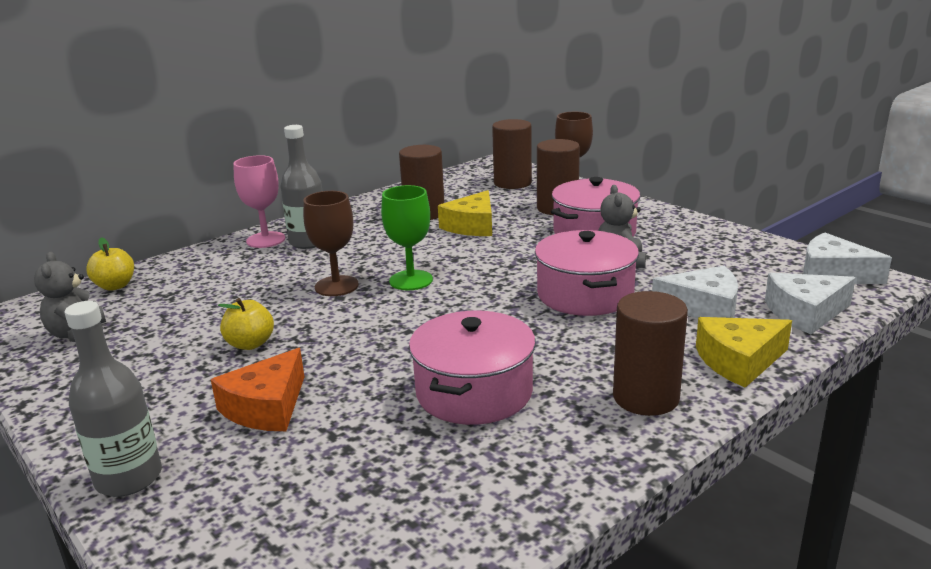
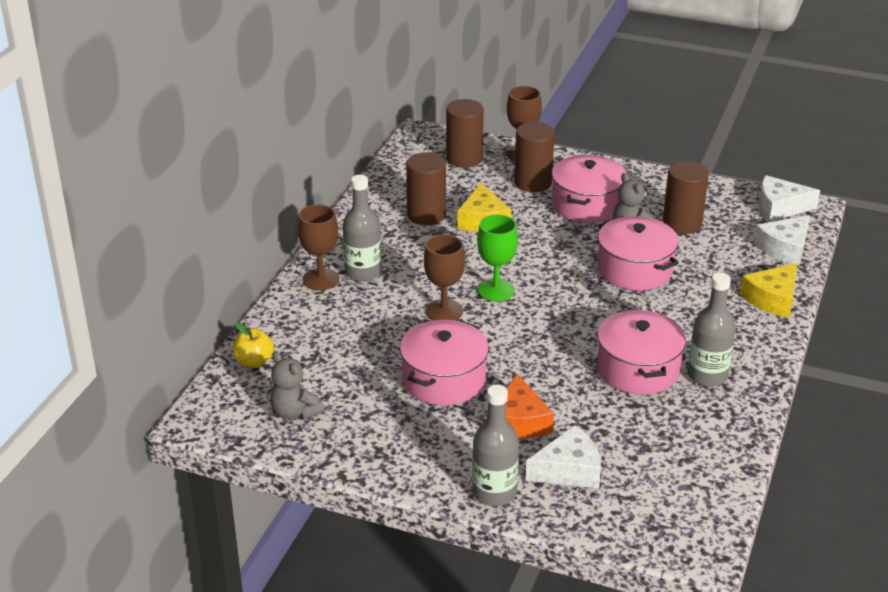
camera: 30 degrees left, 10 degrees up
(250, 344) = (444, 380): yellow apple -> pink pot
(266, 240) = (321, 279): pink goblet -> brown goblet
(557, 424) = (707, 375): none -> grey bottle
(645, 397) = (741, 342): brown cylinder -> brown cylinder (682, 224)
(704, 308) = (721, 260): white cheese -> white cheese (569, 470)

